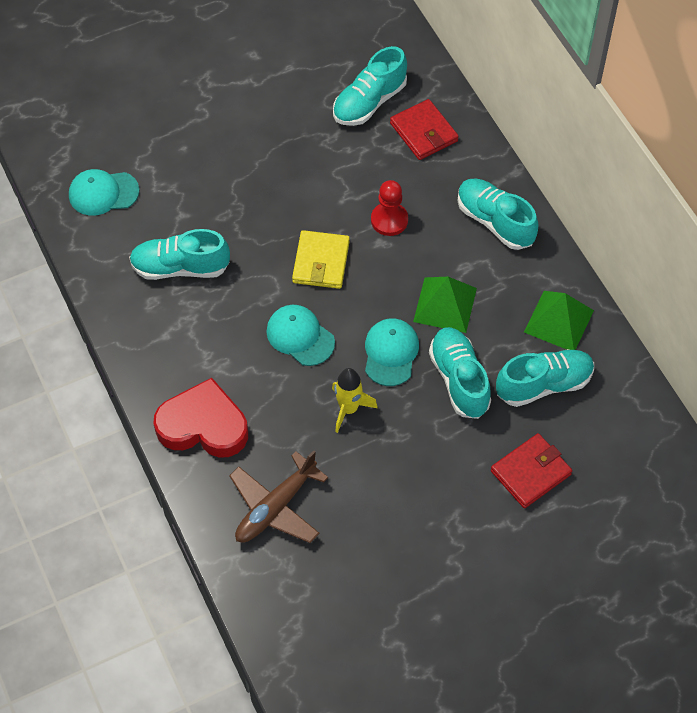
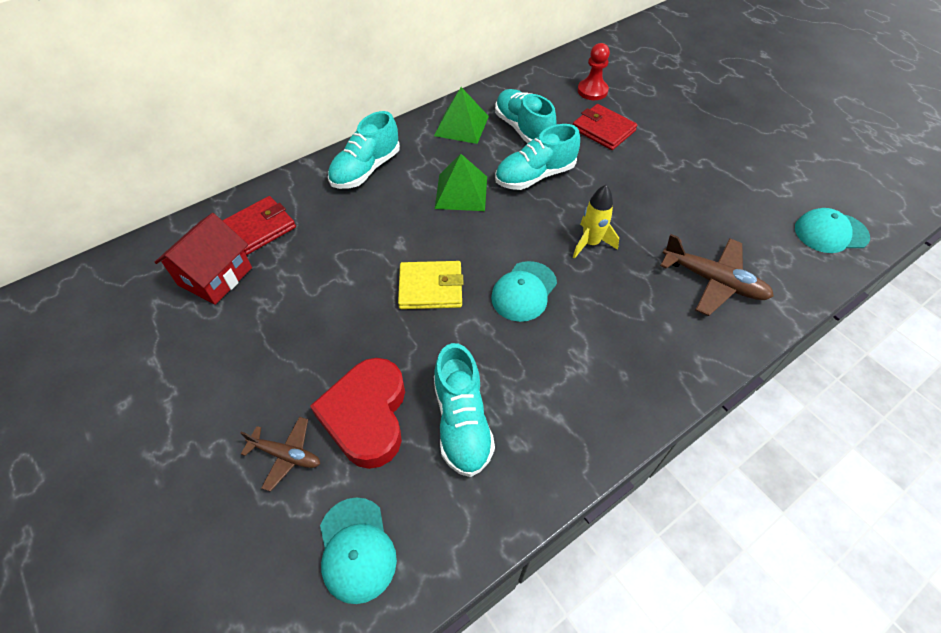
camera: 100 degrees left, 5 degrees down
(184, 154) = (286, 455): none -> brown plane
(203, 425) = (655, 357): red heart -> red heart (366, 415)
(369, 102) = (215, 276): turquoise shoe -> red house
(389, 220) = (371, 241): red pawn -> red pawn (592, 91)
(390, 353) = (522, 222): turquoise cap -> turquoise cap (830, 233)

